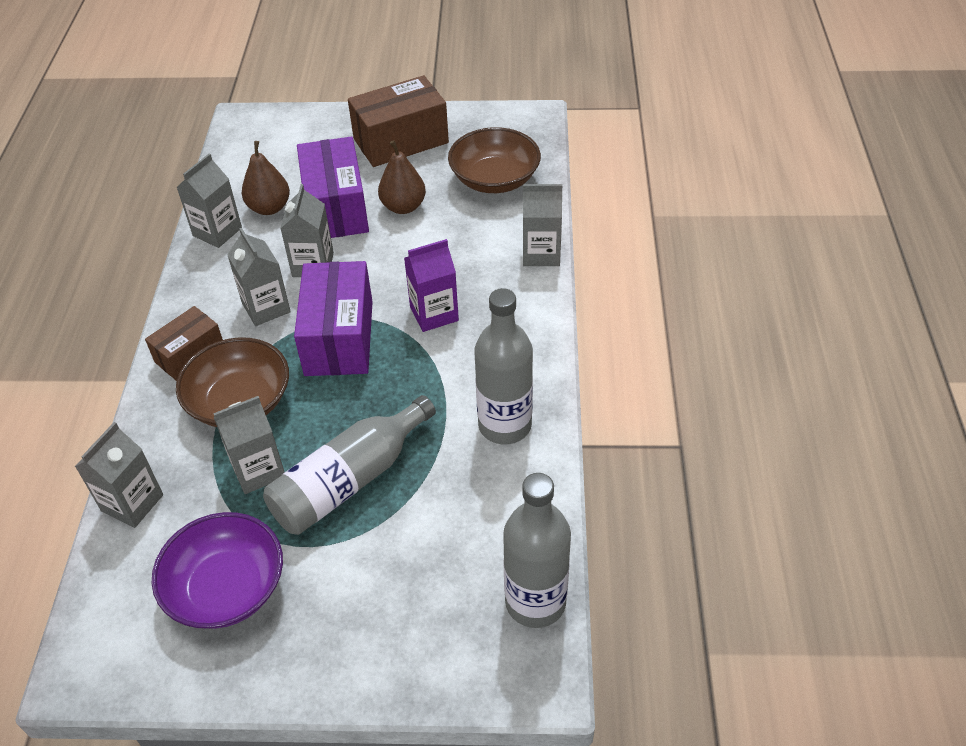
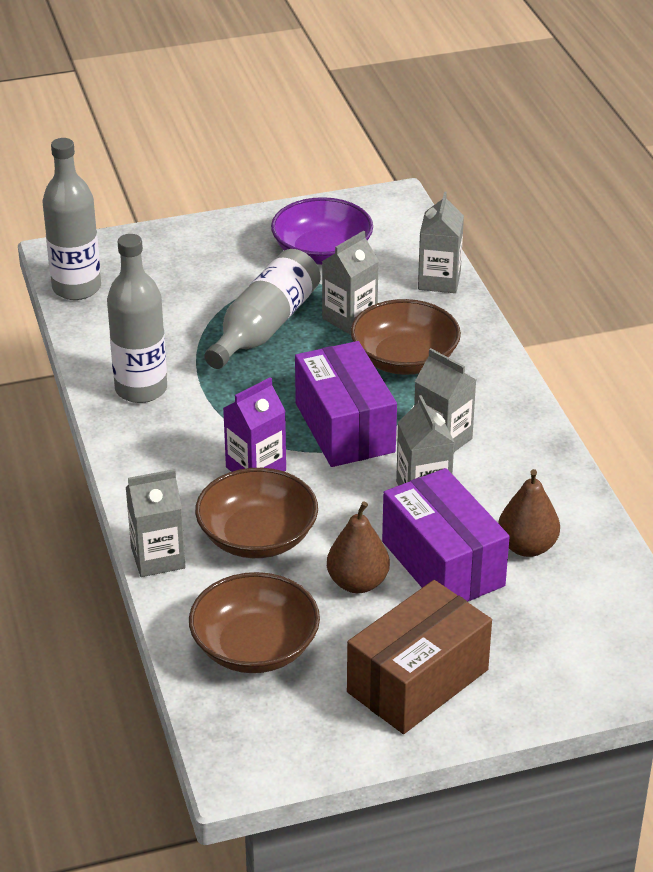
camera: 160 degrees right, 10 degrees down
(190, 355) = (485, 385): brown box -> none
(217, 232) = (565, 505): grey carton -> none
(459, 255) = (257, 537): none -> brown bowl

